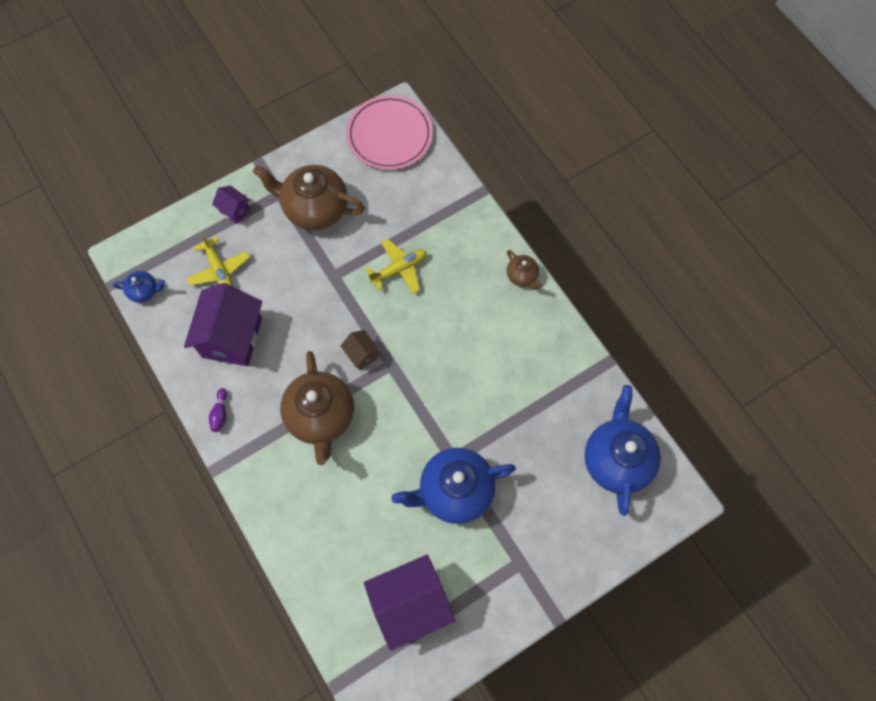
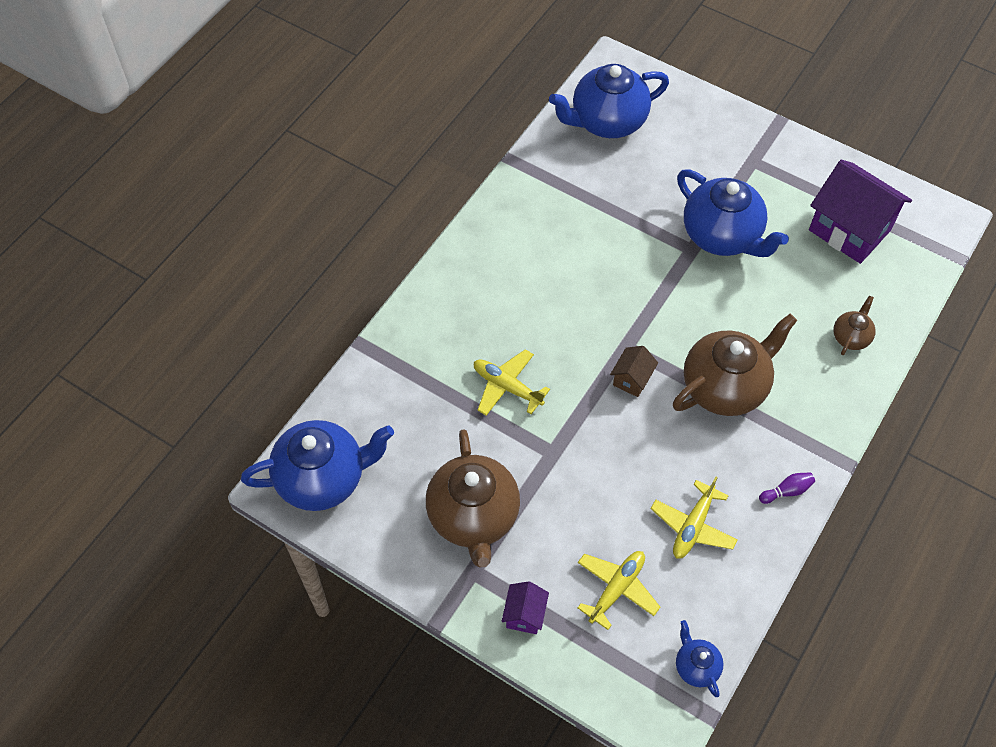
camera: 115 degrees left, 10 degrees down
(232, 337) = (693, 526): purple house -> yellow plane
(389, 135) = (323, 478): pink plate -> blue teapot
(522, 276) = (451, 264): brown teapot -> brown teapot (851, 337)

